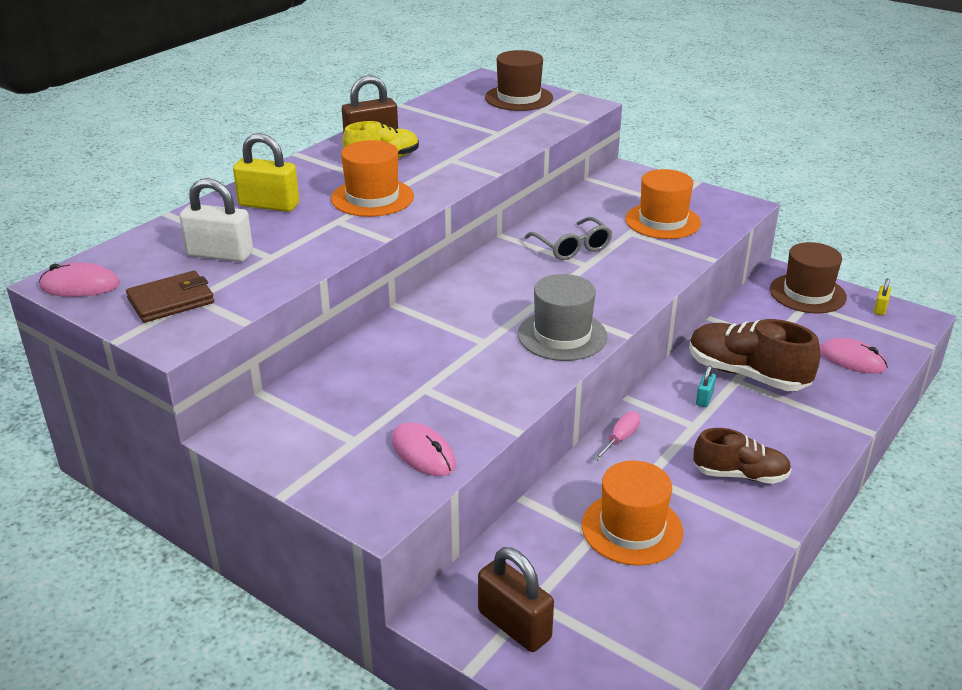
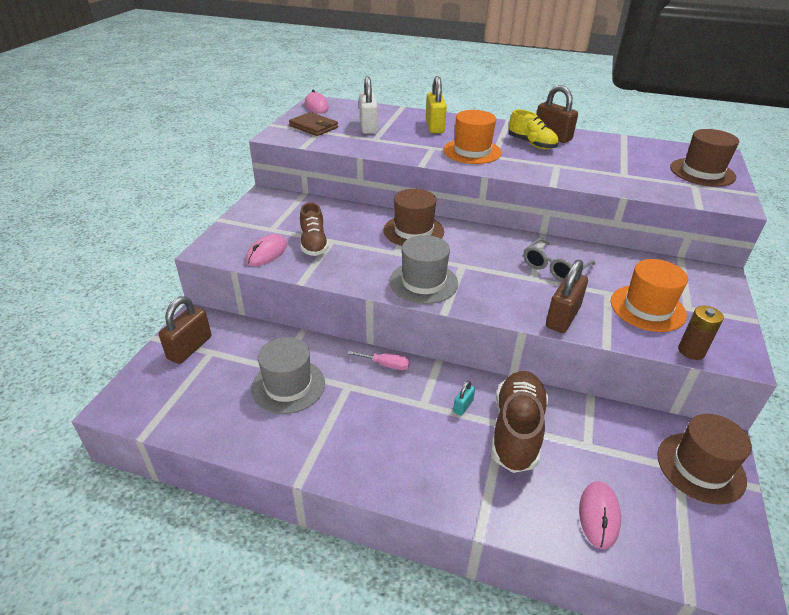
camera: 70 degrees right, 5 degrees up
(441, 318) = (413, 231): none -> brown hat
(632, 528) = (288, 386): orange hat -> grey hat
(661, 268) = (562, 317): none -> brown padlock
(704, 398) = (463, 406): turquoise padlock -> turquoise padlock turned 60 degrees counterclockwise
(730, 222) = (691, 351): none -> brown battery
(740, 475) = (371, 440): brown shoe -> brown shoe (313, 244)
(880, 309) = (729, 541): yellow padlock -> none

